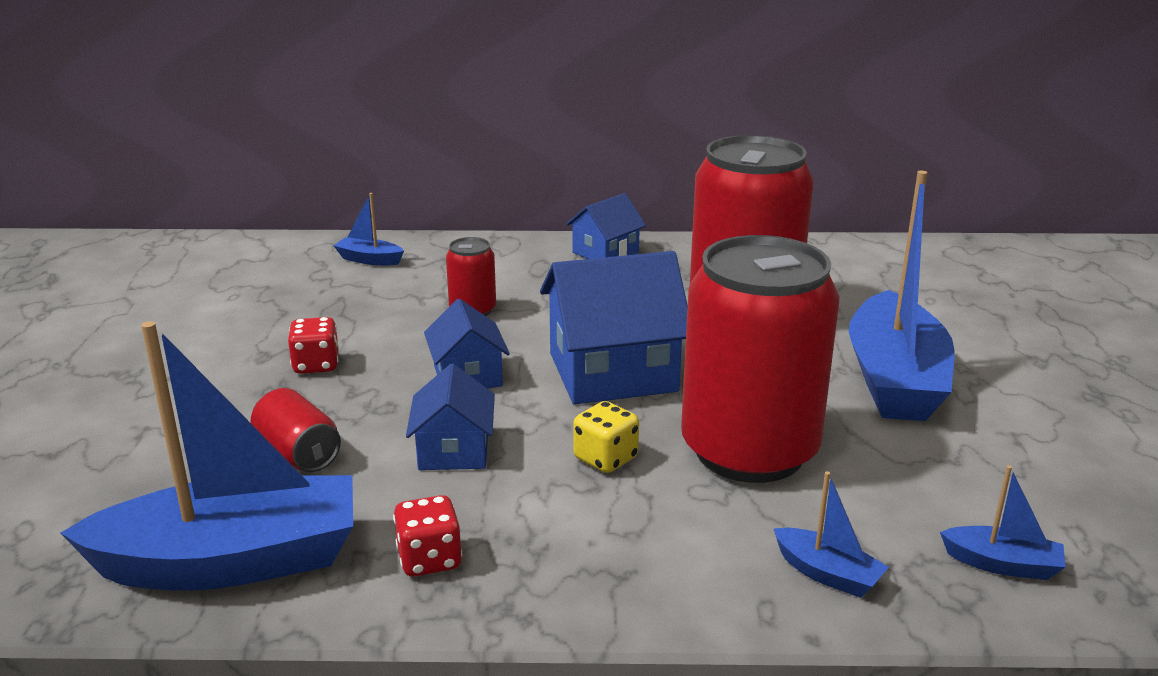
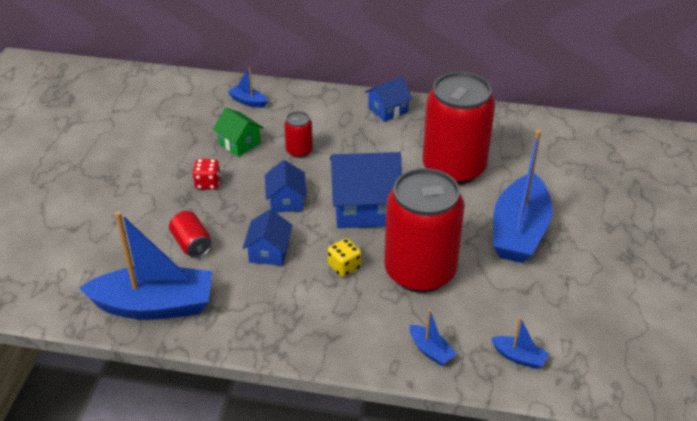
camera: 10 degrees right, 15 degrees up
(365, 309) = (239, 143): none -> green house
(429, 559) = (245, 317): red dice -> none

